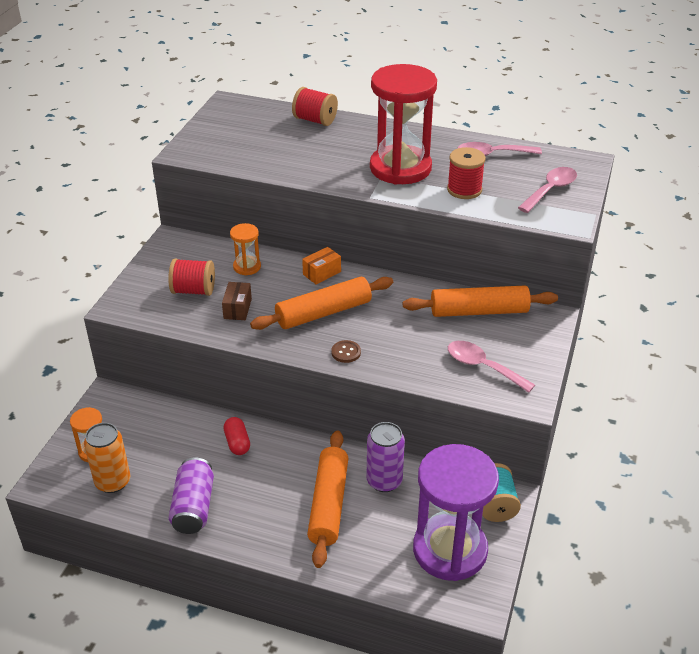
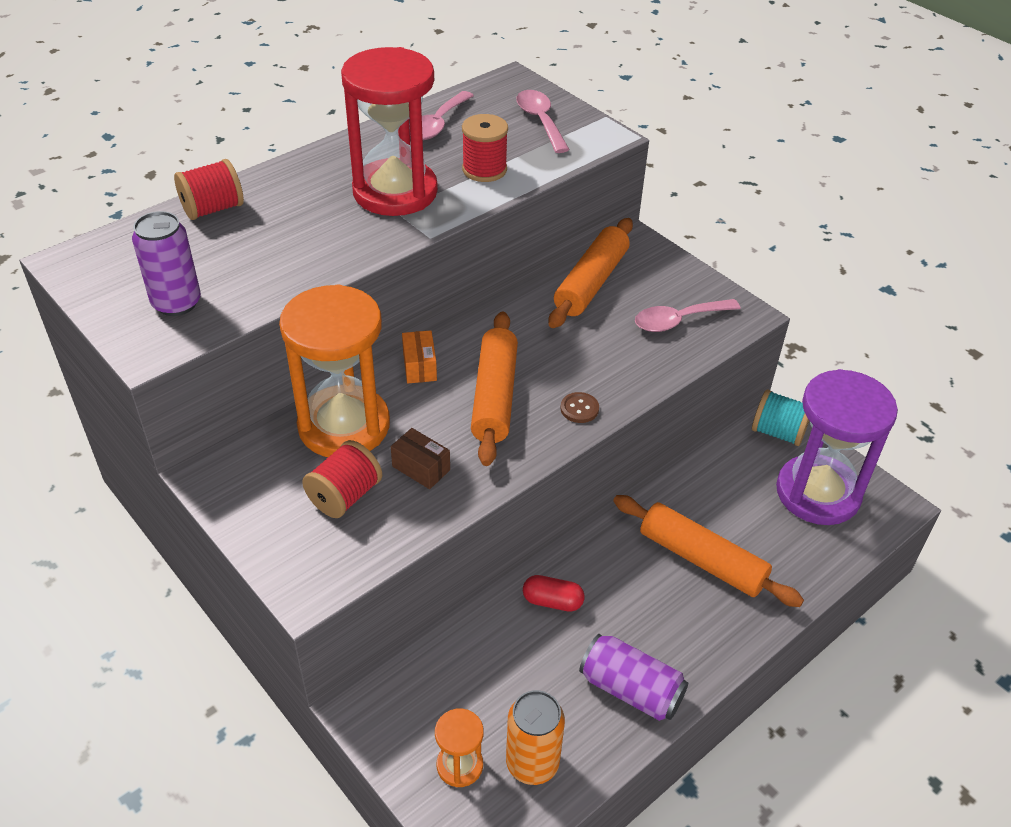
camera: 60 degrees left, 5 degrees up
(247, 267) = (344, 425): orange hourglass -> orange hourglass, size x2.23
(384, 481) = (696, 498): purple can -> purple can (176, 303)

